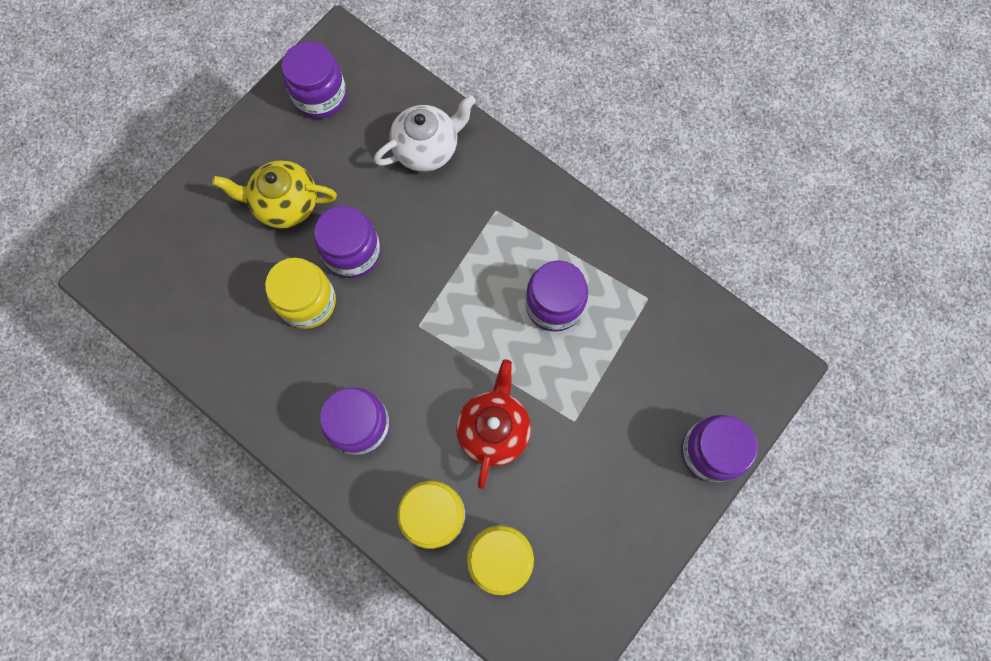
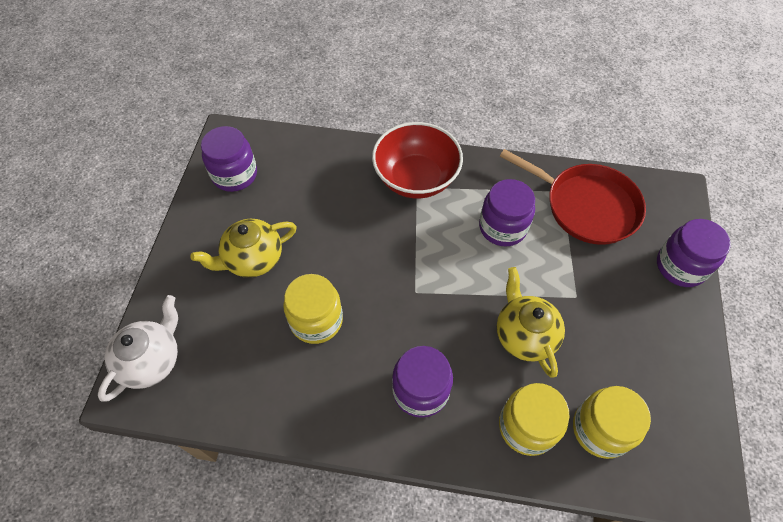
camera: 30 degrees left, 15 degrees down
(352, 252) = (329, 267): purple jar -> none
(427, 148) = (339, 172): white teapot -> white teapot (152, 360)
(494, 429) = (524, 335): red teapot -> yellow teapot
(501, 199) = (416, 178): none -> red bowl
(662, 330) = (587, 206): none -> red pan

